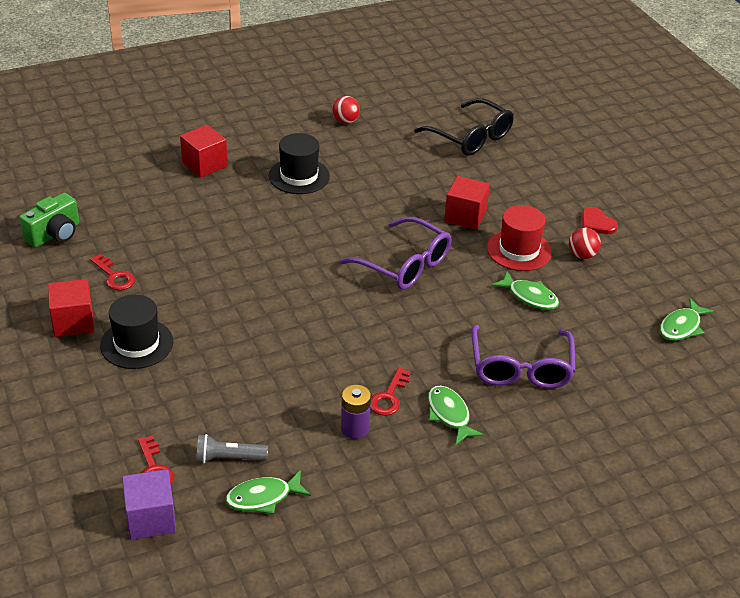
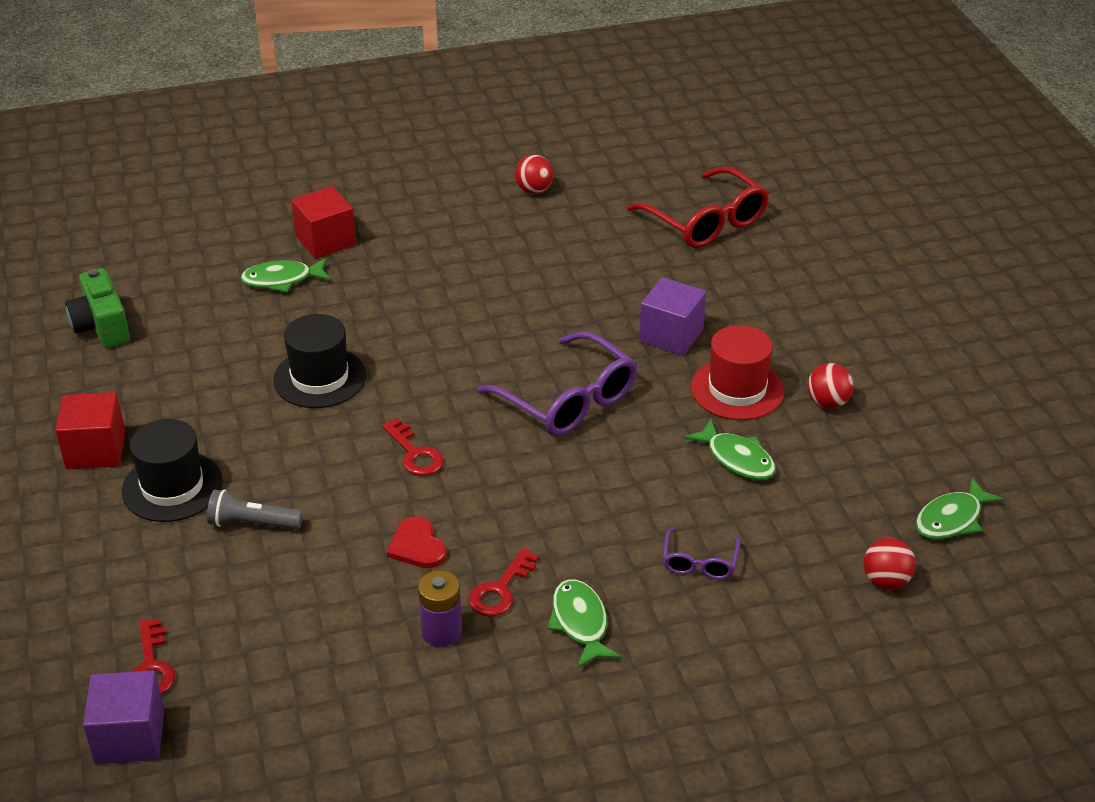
camera: 10 degrees right, 0 degrees up
(54, 234) = (102, 326): green camera -> green camera turned 105 degrees clockwise
(114, 276) = (166, 390): red key -> red key (415, 453)
(229, 458) = (257, 660): grey flashlight -> grey flashlight (252, 523)
(263, 498) = (290, 721): green fish -> green fish (282, 280)
(299, 176) = (451, 264): black hat -> black hat (320, 378)
(465, 216) = (671, 335): red cube -> purple cube
(471, 137) = (706, 222): black glasses -> red glasses
(521, 368) = (699, 562): purple glasses -> purple glasses, size x0.51
(597, 223) = (860, 357): red heart -> red heart (417, 546)
(647, 370) = (886, 581): none -> red ball

